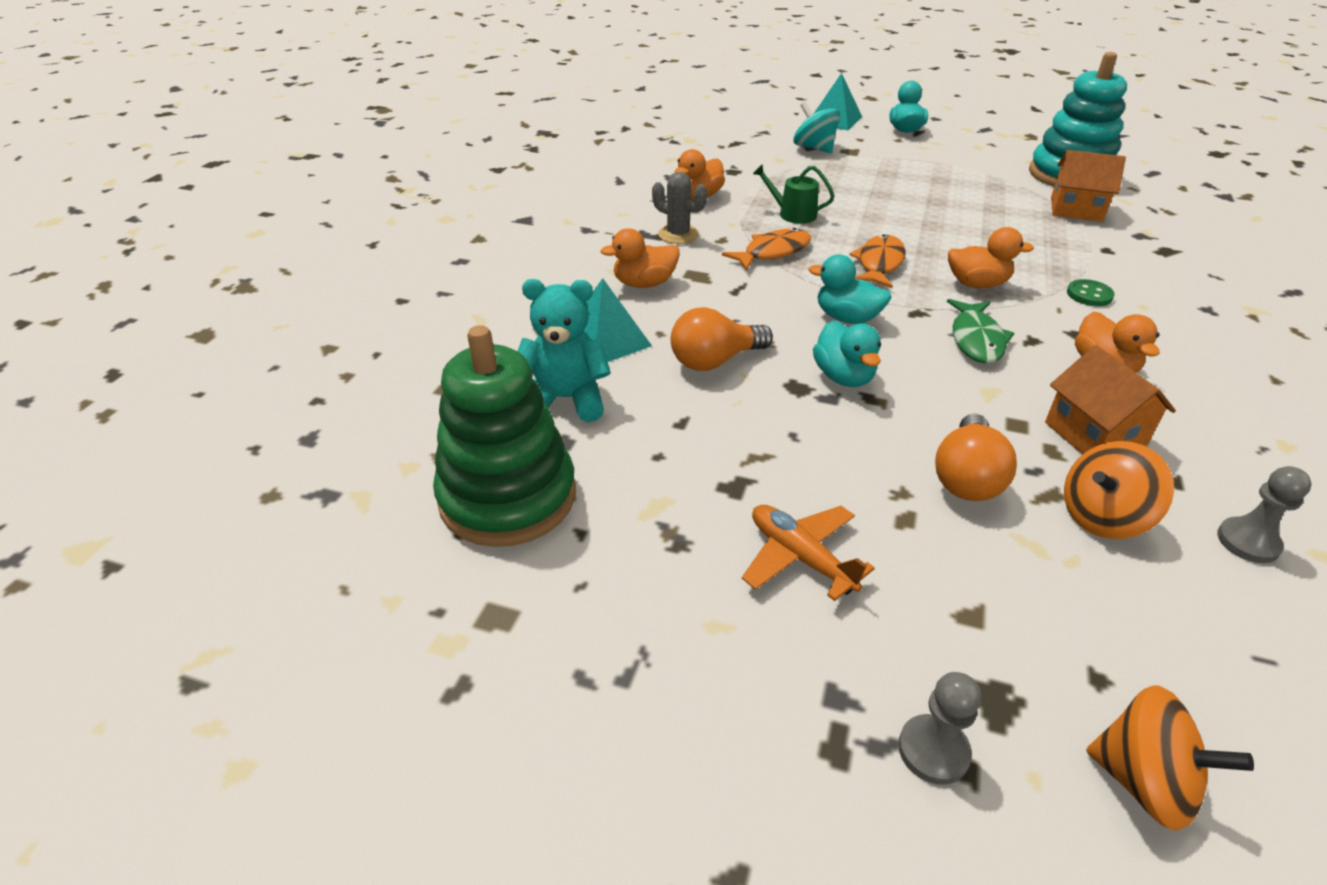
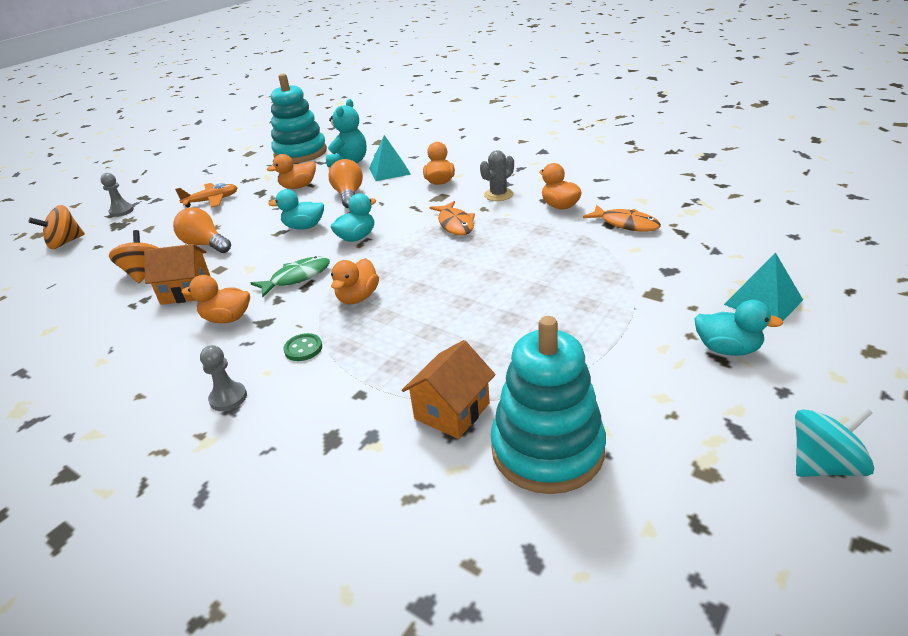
camera: 110 degrees right, 5 degrees down
(508, 497) = (300, 153): green stacking toy -> turquoise stacking toy
(695, 436) = (298, 187): none -> orange duck
(792, 214) = (513, 239): green watering can -> none
(814, 148) = (664, 272): turquoise spinning top -> turquoise spinning top (824, 465)
(879, 263) = (414, 262): orange fish -> orange fish (626, 224)
(976, 339) = (297, 277): green fish -> green fish turned 120 degrees clockwise
(1248, 542) = (84, 309): grey pawn -> grey pawn (228, 398)

